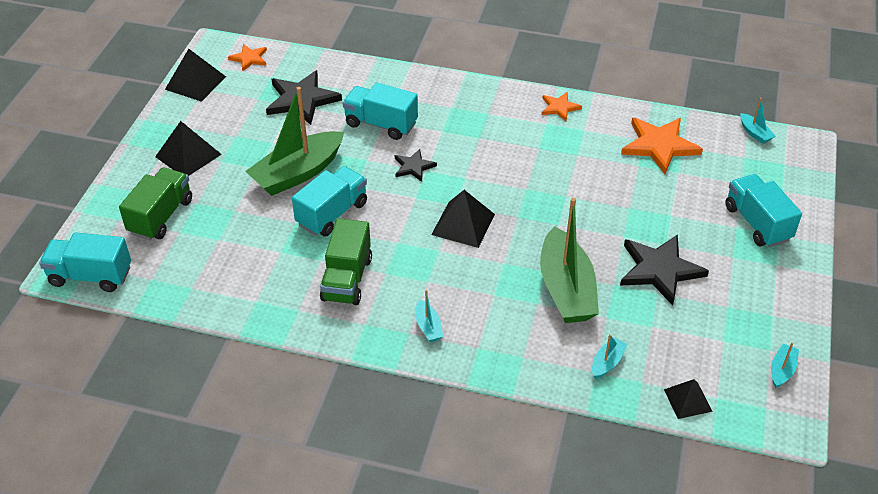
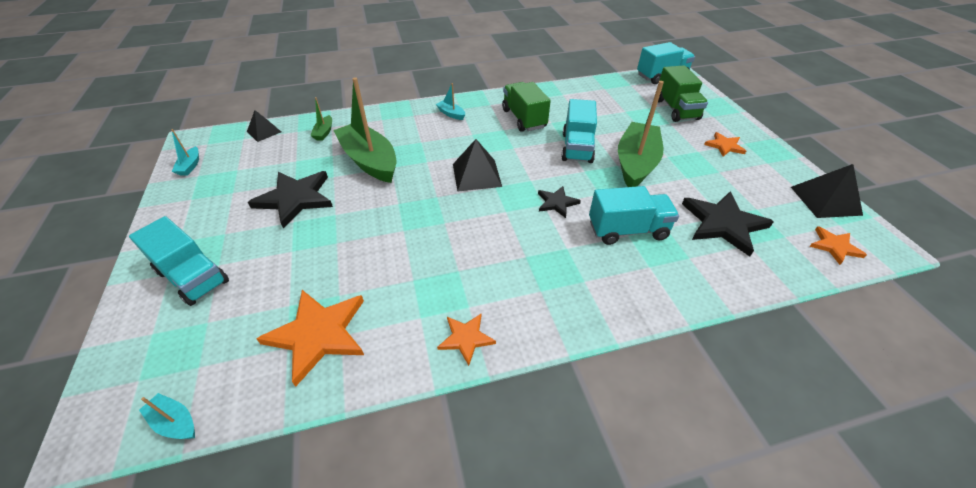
camera: 150 degrees right, 0 degrees up
(188, 155) = (724, 146): black pyramid -> orange star
(607, 362) = (324, 132): turquoise boat -> green boat

